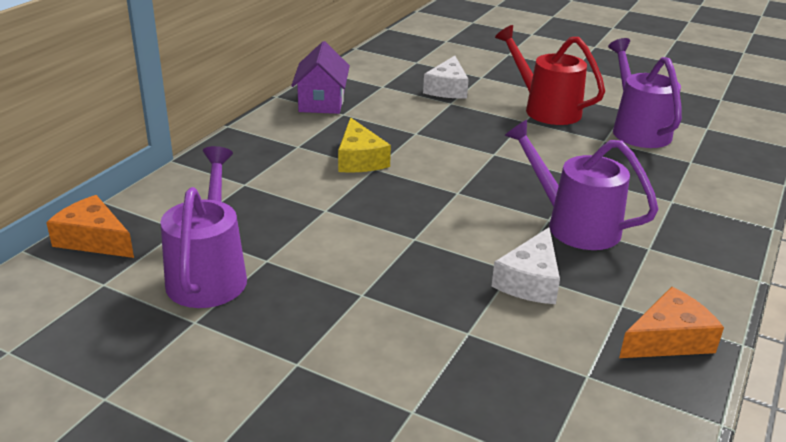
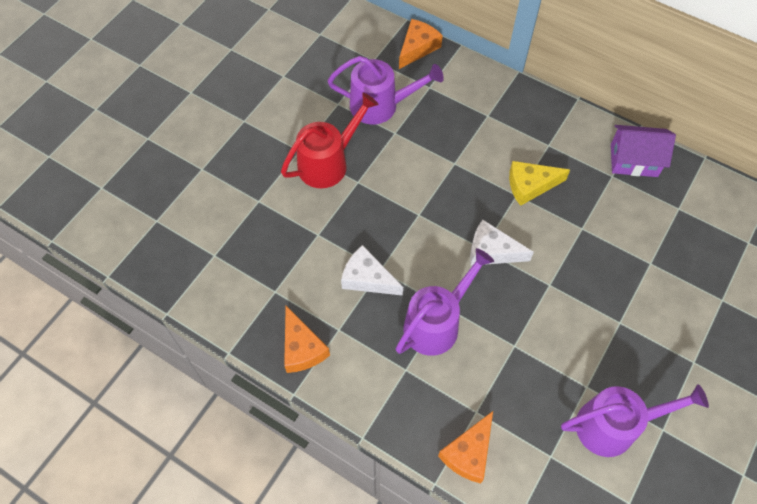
camera: 95 degrees right, 30 degrees up
(447, 89) = (683, 264): white cheese -> white cheese (492, 251)
(545, 109) = (650, 347): red watering can -> red watering can (329, 162)
(722, 206) = (468, 453): none -> orange cheese

